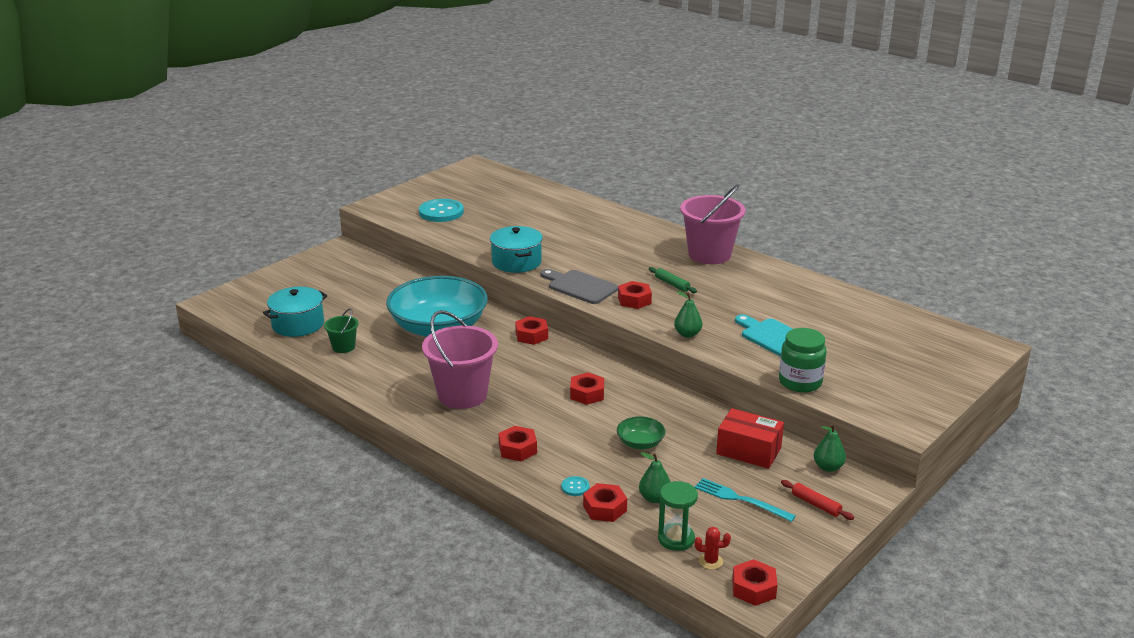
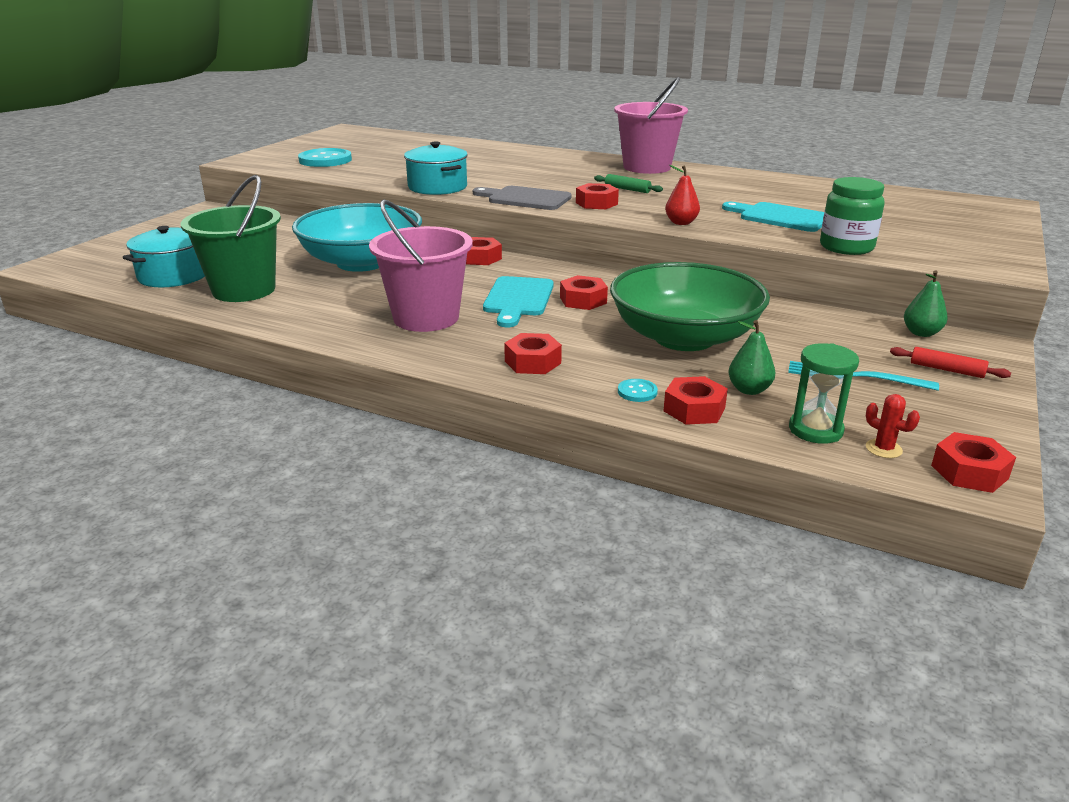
camera: 15 degrees left, 0 degrees up
(343, 347) = (244, 290): green bucket -> green bucket, size x2.05
(538, 386) = (518, 299): none -> turquoise cutting board
(640, 443) = (684, 337): green bowl -> green bowl, size x2.41
(687, 334) = (681, 223): green pear -> red pear
(710, 561) = (883, 449): red cactus -> red cactus turned 60 degrees clockwise
(748, 451) = (817, 329): red box -> none

